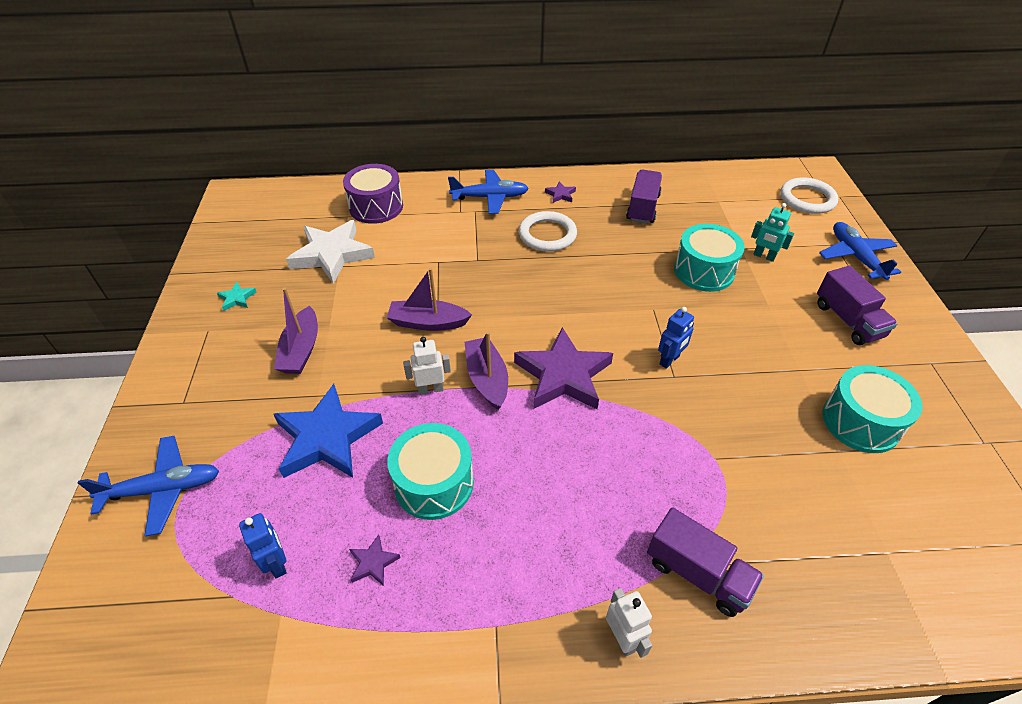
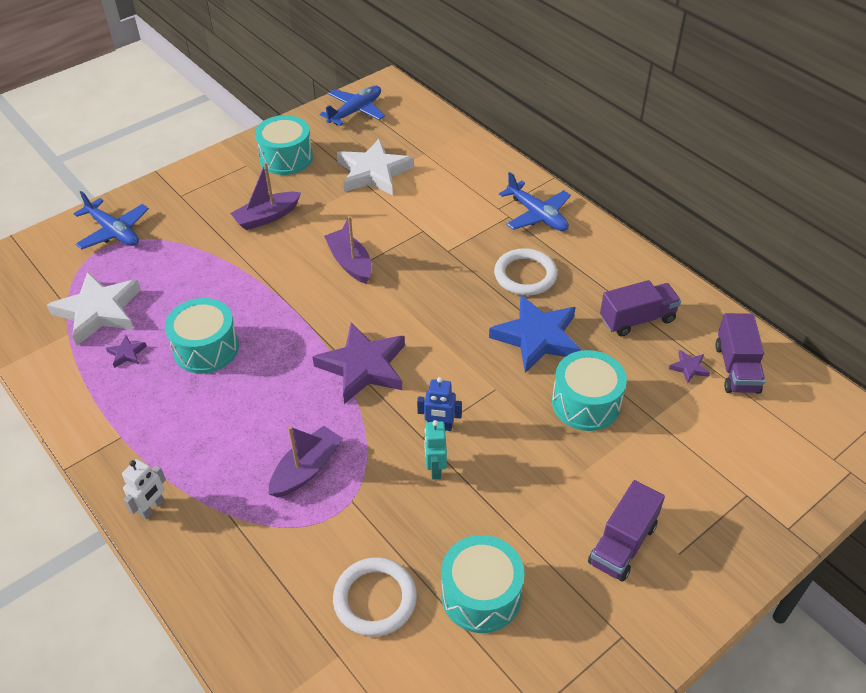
camera: 55 degrees right, 0 degrees up
(237, 298) = (286, 158): turquoise star -> turquoise drum
(277, 563) = (98, 311): blue robot -> white star
(327, 438) = (203, 276): blue star -> blue star (537, 337)
(376, 207) = (452, 161): purple drum -> none
(430, 389) = (286, 301): white robot -> none
(487, 379) = (321, 326): purple boat -> purple boat (306, 469)
(560, 194) = (593, 255): purple star -> purple star (689, 368)
(697, 573) = (232, 531): purple truck -> purple truck (736, 368)
(764, 256) = (658, 441): turquoise robot -> turquoise robot (435, 468)
(807, 199) = (808, 444): white ring -> white ring (375, 599)
(855, 256) = (743, 520): blue plane -> blue plane (355, 111)

